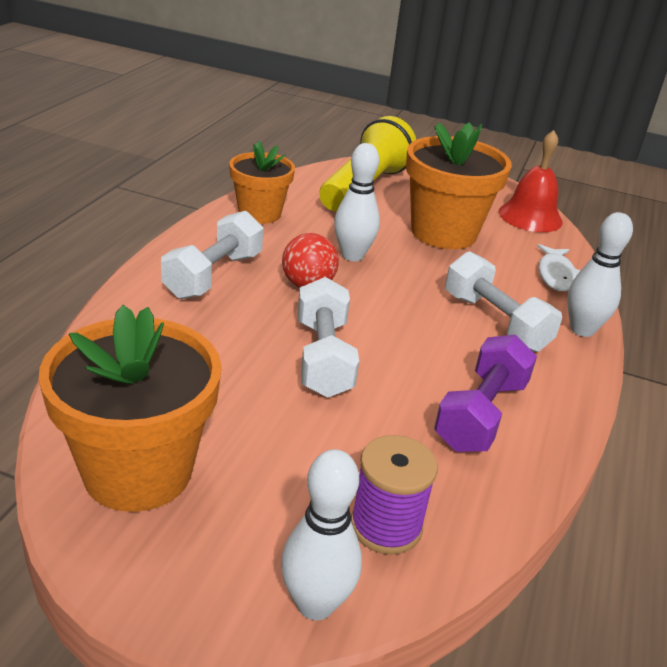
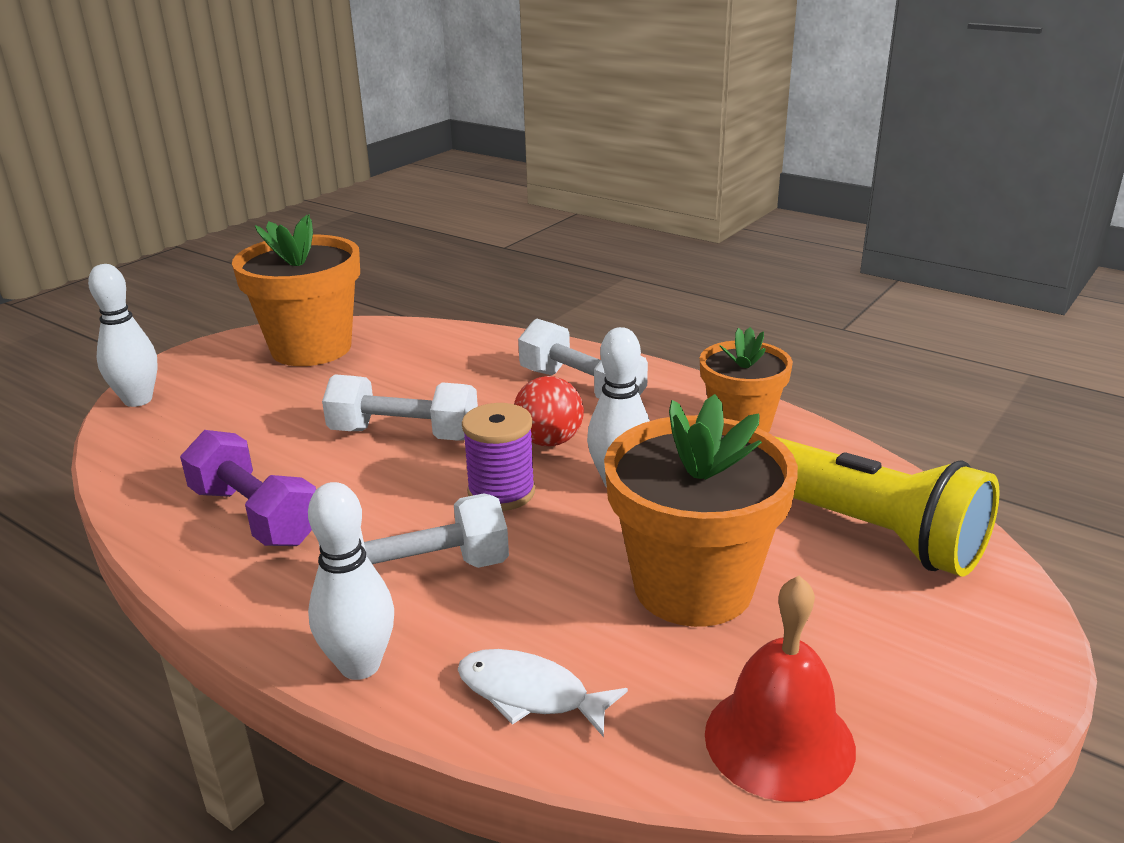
camera: 110 degrees right, 5 degrees down
(386, 526) = (172, 436): purple spool -> purple spool (501, 492)

